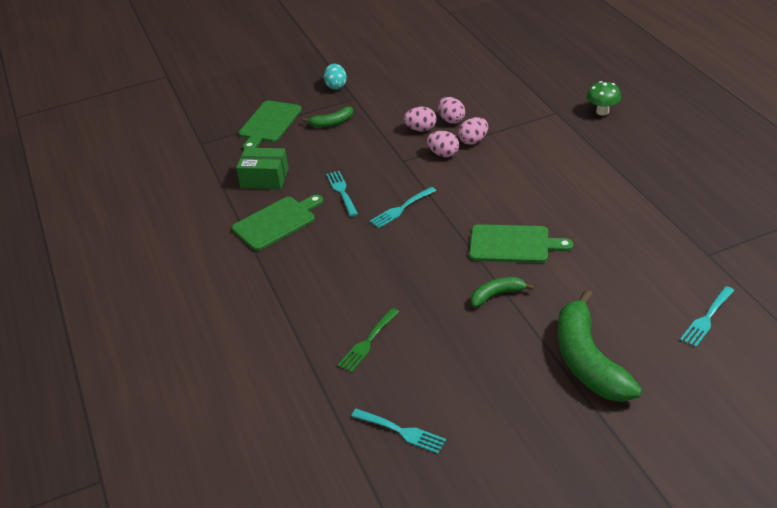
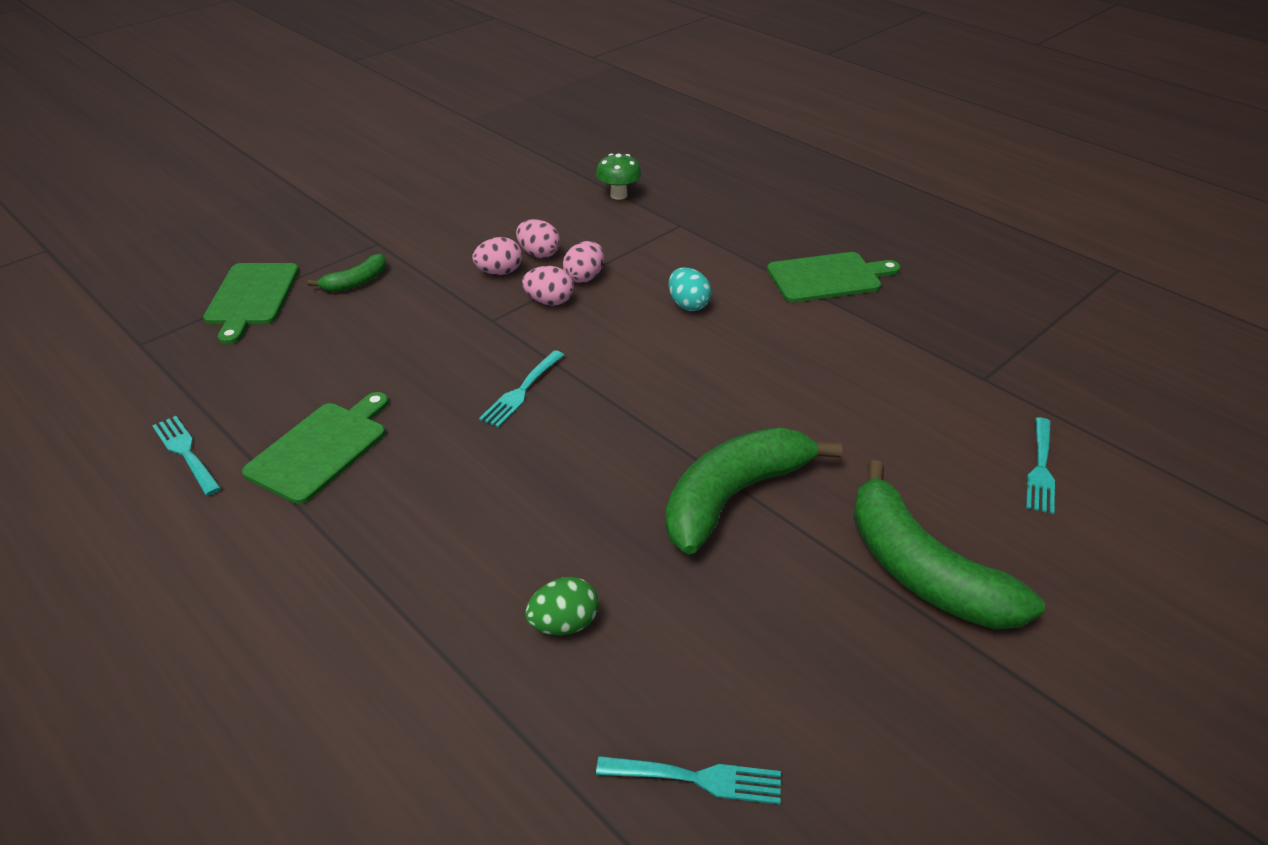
camera: 25 degrees left, 0 degrees up
(265, 178) = (274, 381): green box -> none
(336, 86) = (342, 230): turquoise egg -> turquoise egg (688, 305)
(342, 191) = (414, 381): turquoise fork -> turquoise fork (185, 452)
(368, 342) = (564, 624): green fork -> green egg
(497, 295) = (733, 496): green banana -> green banana, size x2.04
(513, 244) = (717, 414): green cutting board -> green cutting board (828, 277)
(602, 111) = (740, 216): green mushroom -> green mushroom (618, 195)

